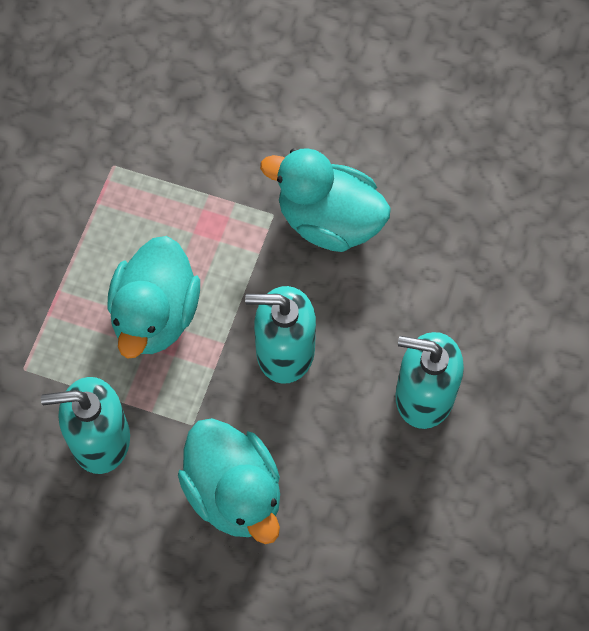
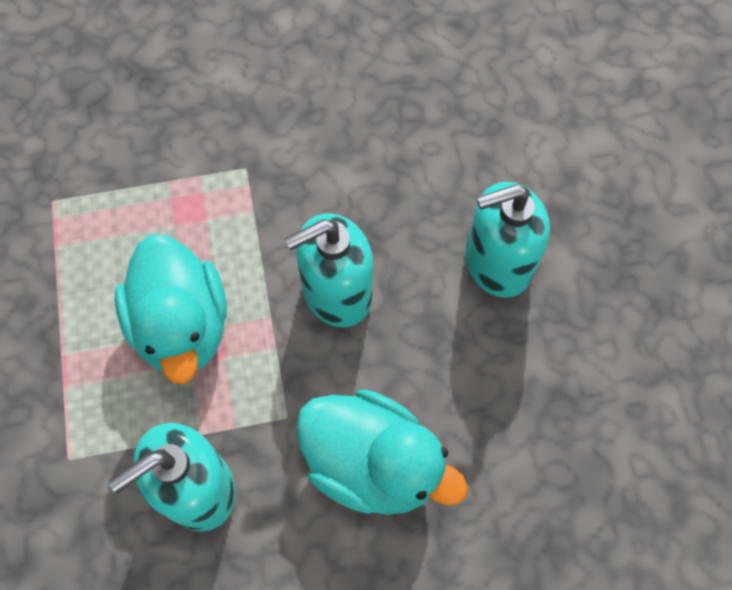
camera: 30 degrees left, 0 degrees up
(329, 221) = (304, 147): turquoise duck -> none

